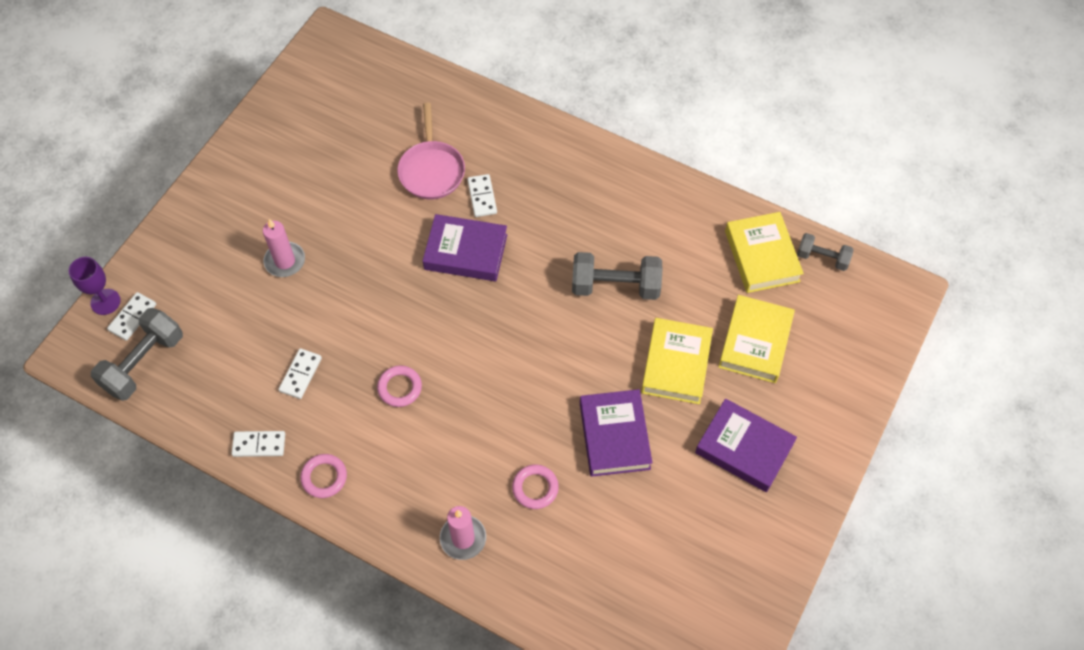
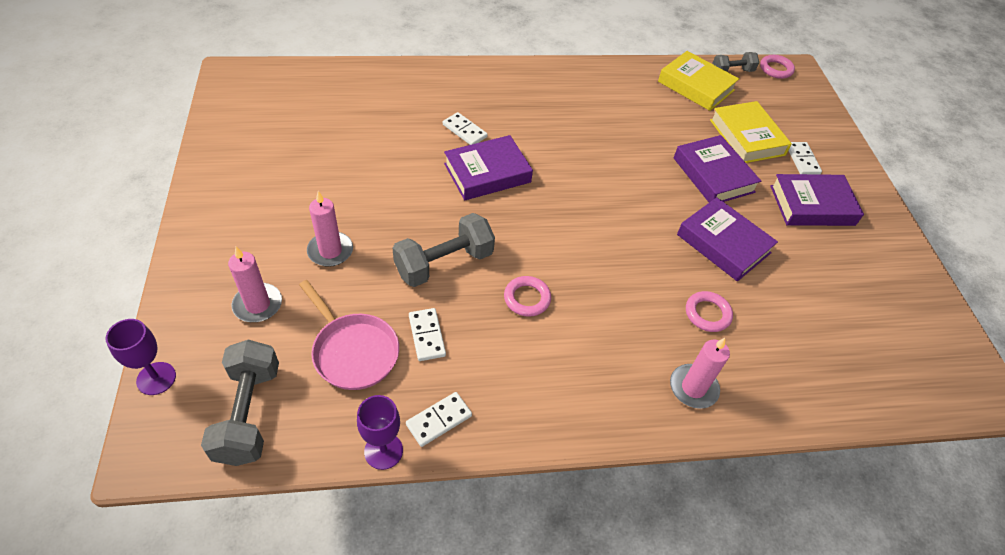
camera: 40 degrees left, 10 degrees down
(132, 317) = (201, 377): white domino -> white domino (802, 160)
(204, 280) = (258, 305): none -> pink candle
(207, 443) = (383, 451): none -> purple goblet
(324, 477) = (528, 411): pink ring -> pink ring (776, 69)
(431, 170) = (406, 130): pink pan -> pink pan (353, 351)
(615, 286) = (621, 145): grey dumbbell -> grey dumbbell (444, 263)
(676, 364) = (713, 175): yellow book -> purple book

